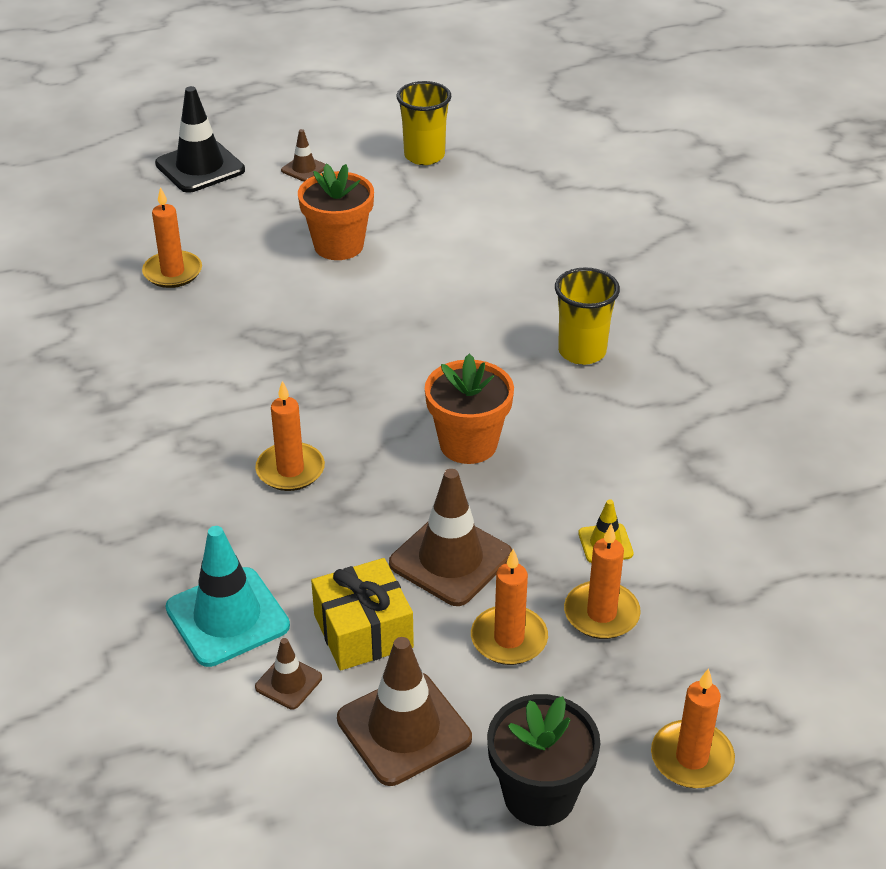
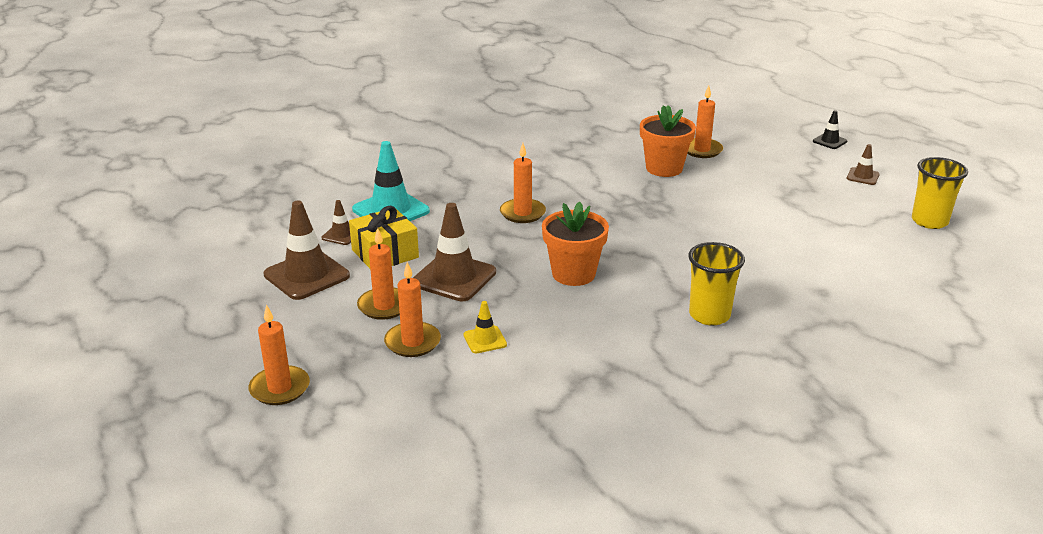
camera: 80 degrees right, 10 degrees down
(200, 167) = (829, 141): black traffic cone -> black traffic cone, size x0.50
(338, 245) = (775, 201): orange flower pot -> orange flower pot (664, 168)
(539, 795) = (252, 327): black flower pot -> none

